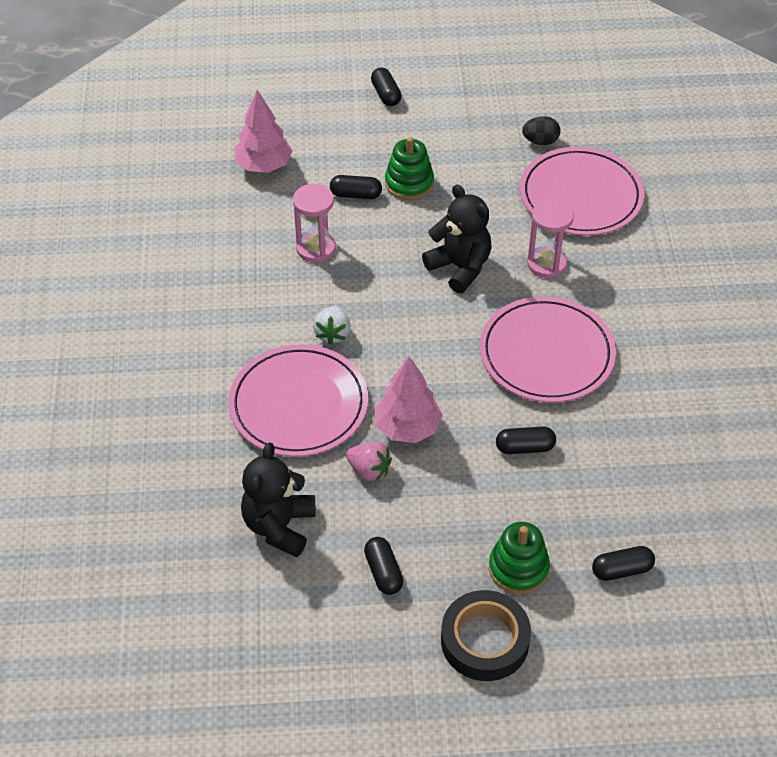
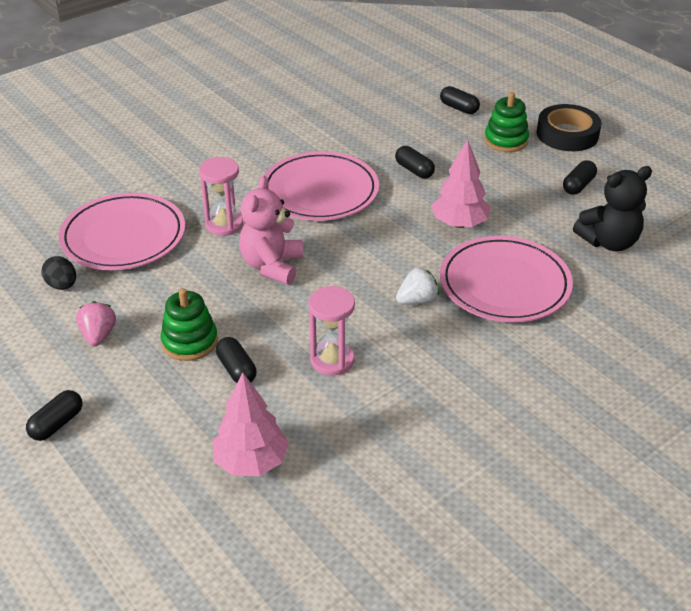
camera: 125 degrees left, 10 degrees down
(369, 470) = (515, 224): pink strawberry -> pink strawberry (98, 335)
(460, 267) = (272, 266): black teddy bear -> pink teddy bear

